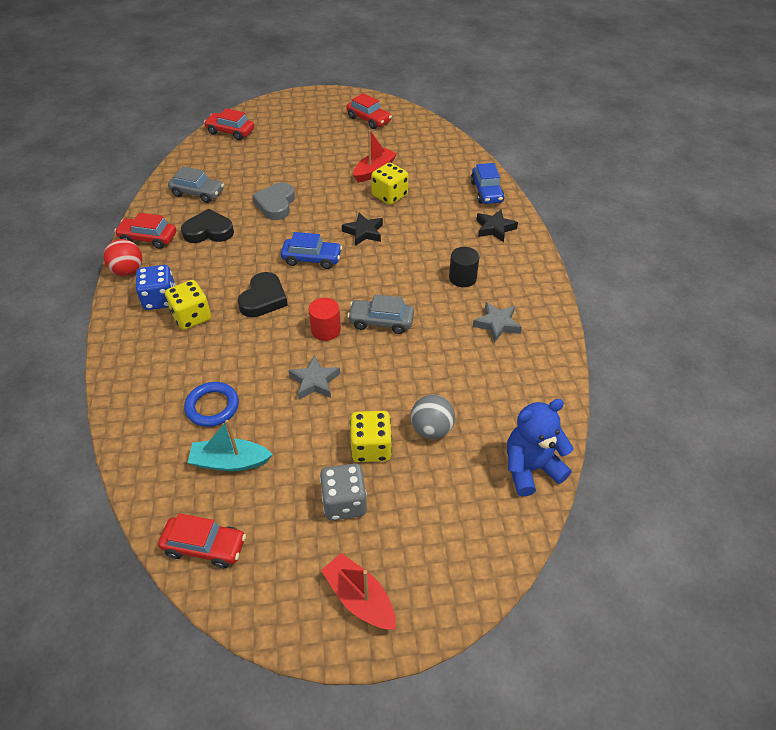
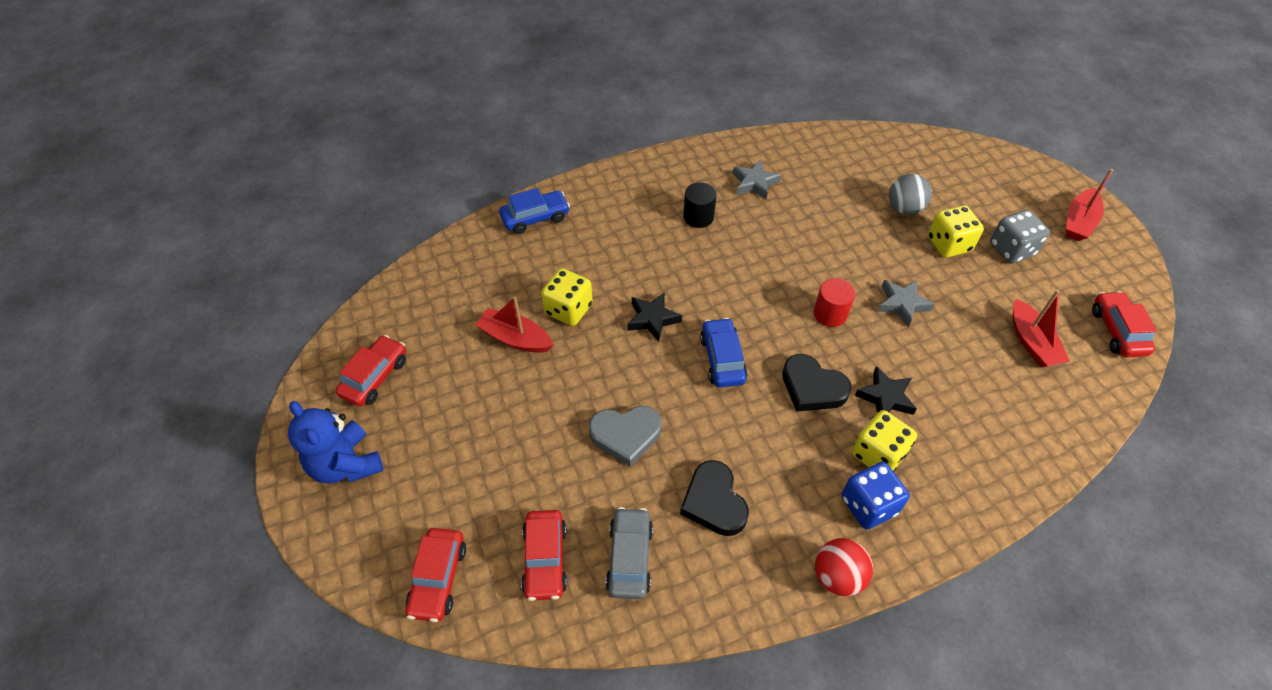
camera: 105 degrees left, 5 degrees up
(148, 238) = (761, 582): red car -> red car (545, 559)
(212, 407) = (984, 381): blue ring -> none
(230, 462) = (1031, 342): turquoise boat -> red boat
(263, 299) = (812, 387): black heart -> black heart turned 150 degrees counterclockwise
(381, 321) = (794, 270): grey car -> none
(494, 228) = (604, 202): black star -> black star (885, 397)
(531, 468) = (904, 146): blue teddy bear -> blue teddy bear (346, 464)

